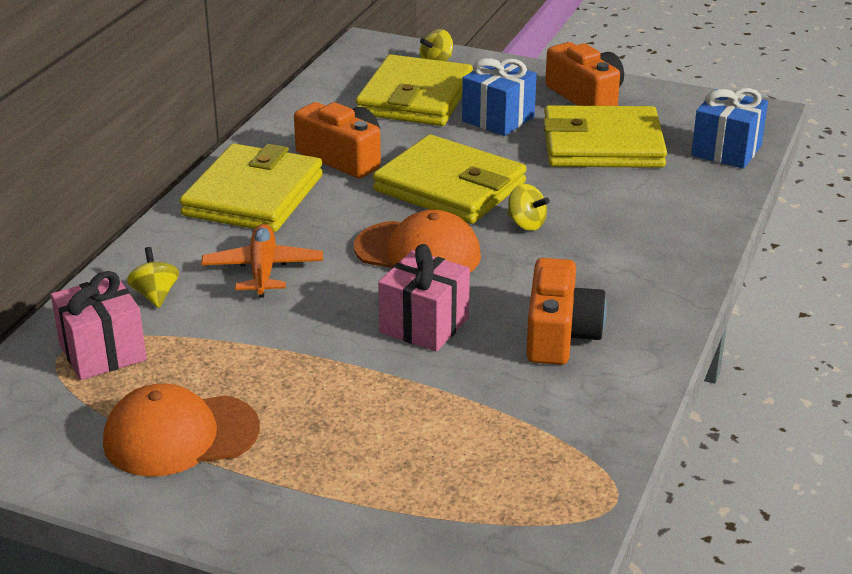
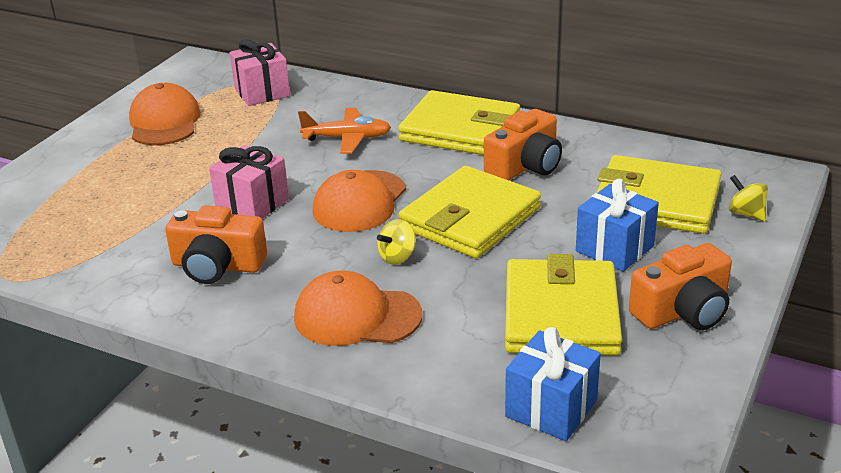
camera: 95 degrees right, 0 degrees up
(155, 295) = (324, 103): yellow spinning top -> none
(631, 241) = (357, 316): none -> orange cap

